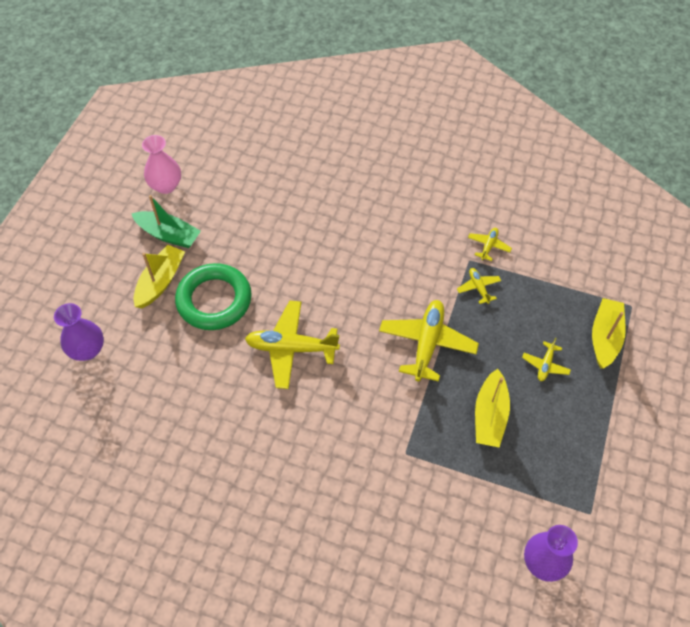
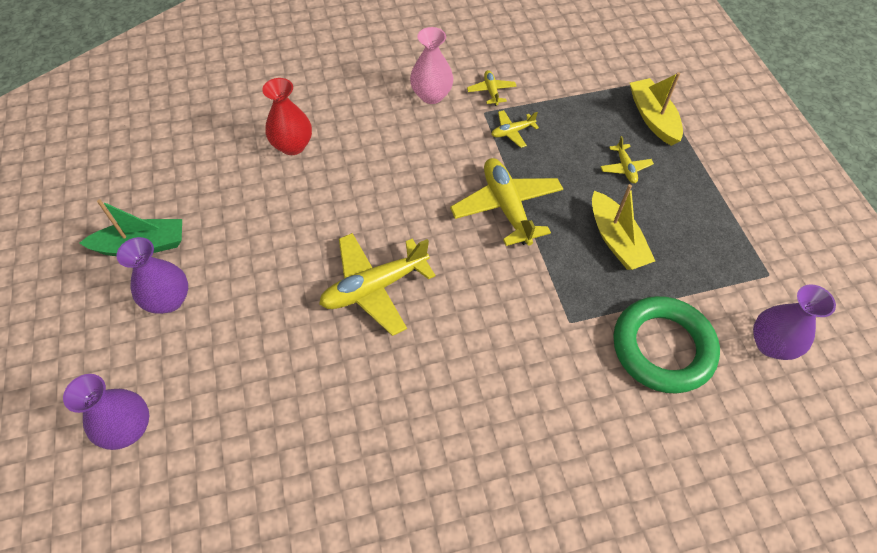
camera: 35 degrees left, 0 degrees up
(160, 281) = (169, 300): yellow boat -> purple vase
(166, 186) = (101, 196): pink vase -> pink vase (431, 95)
(214, 300) = (249, 285): green ring -> green ring (662, 348)
(310, 214) = (292, 146): none -> red vase
(478, 288) = (512, 132): yellow plane -> yellow plane turned 60 degrees counterclockwise

